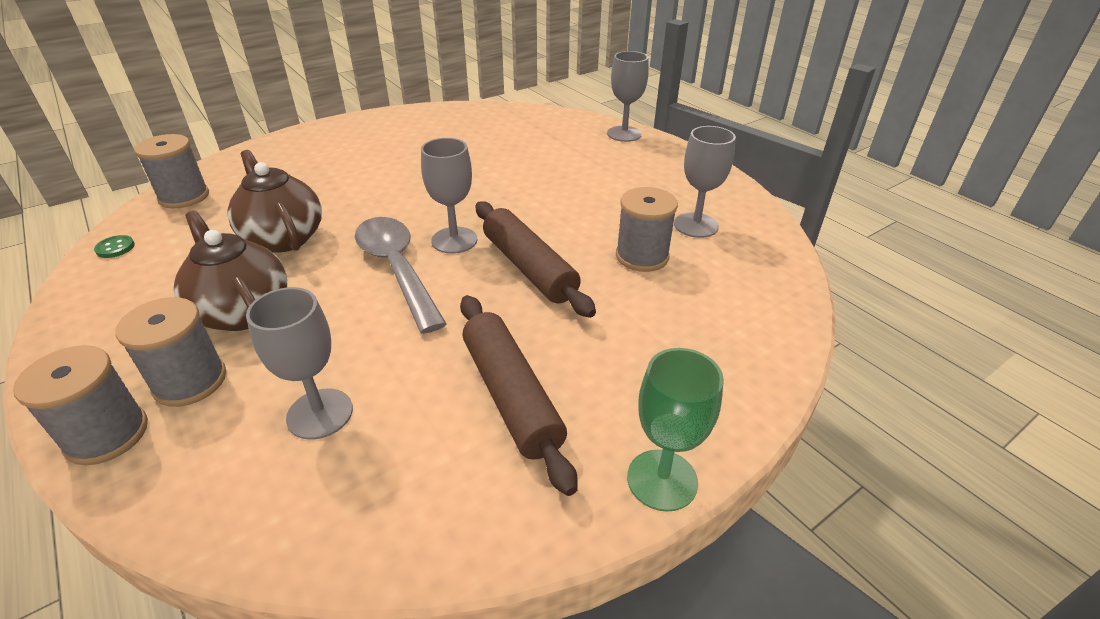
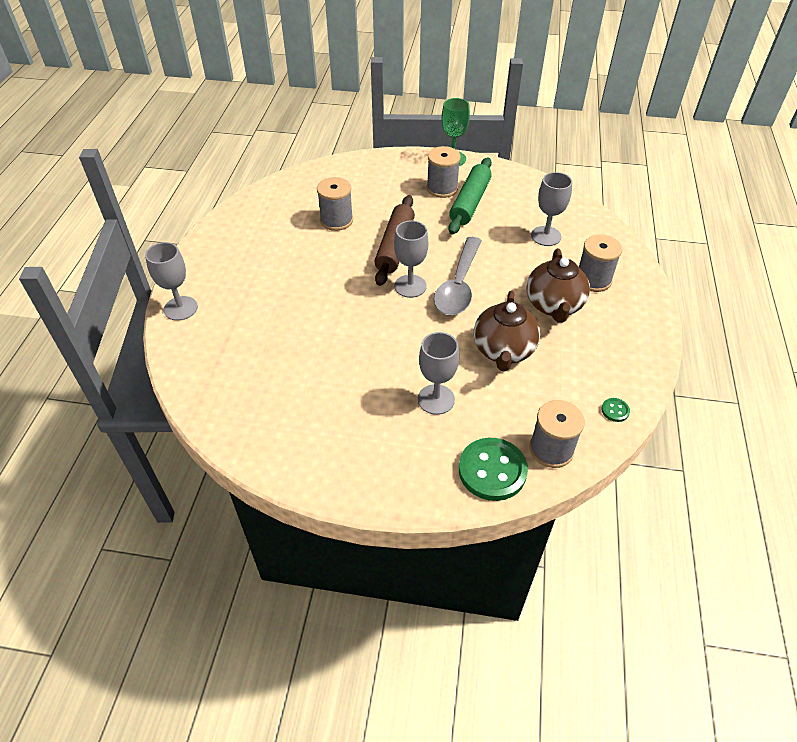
camera: 135 degrees left, 10 degrees up
(107, 435) = (633, 274): grey spool -> grey spool (442, 188)
(237, 167) = (492, 470): none -> green button
(511, 395) = (470, 203): brown rolling pin -> green rolling pin
(696, 225) = (282, 219): grey goblet -> grey goblet (436, 399)

